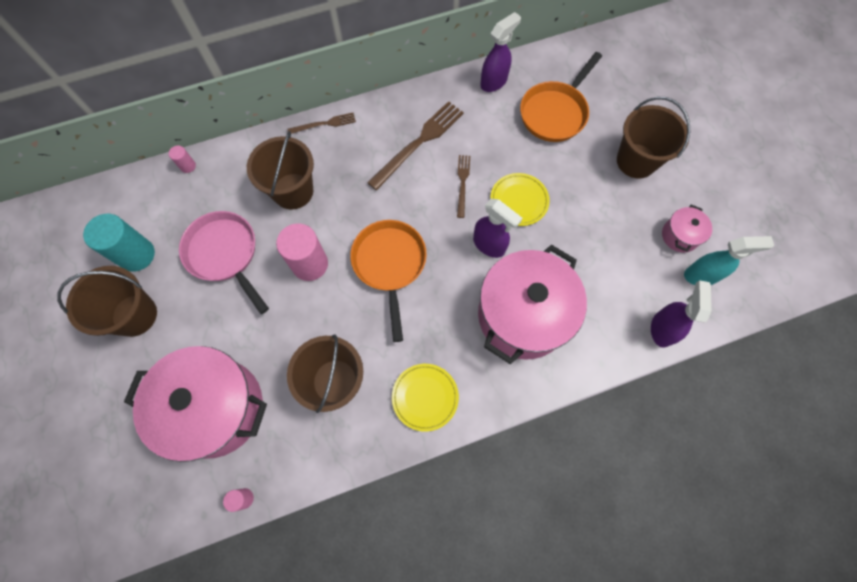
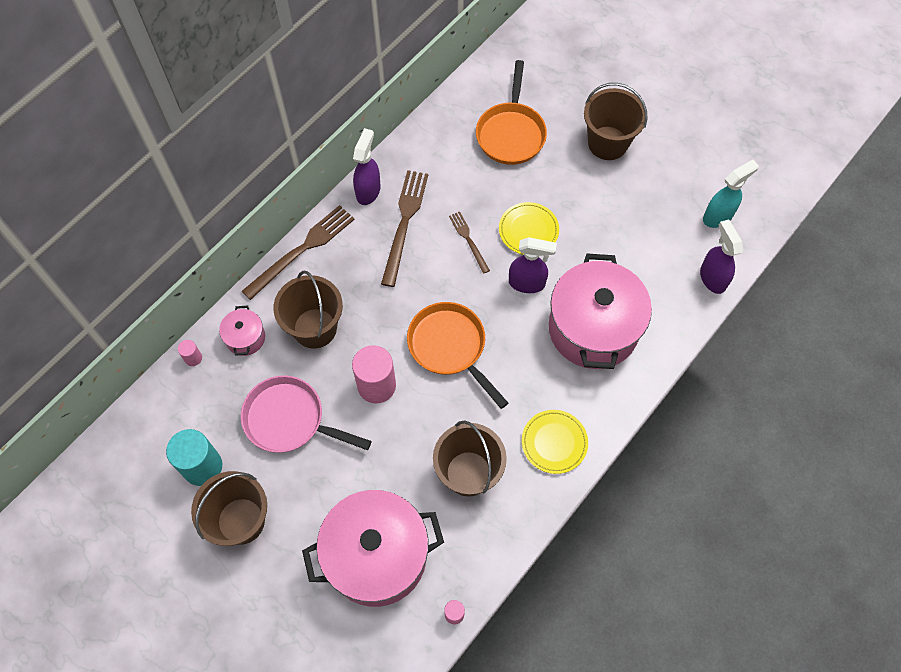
camera: 30 degrees left, 5 degrees down
(324, 124) = (302, 250): brown fork -> brown fork, size x1.81
(494, 82) = (437, 131): purple spray bottle -> purple spray bottle (368, 191)
(680, 235) = (681, 191): pink pot -> pink pot (245, 338)

